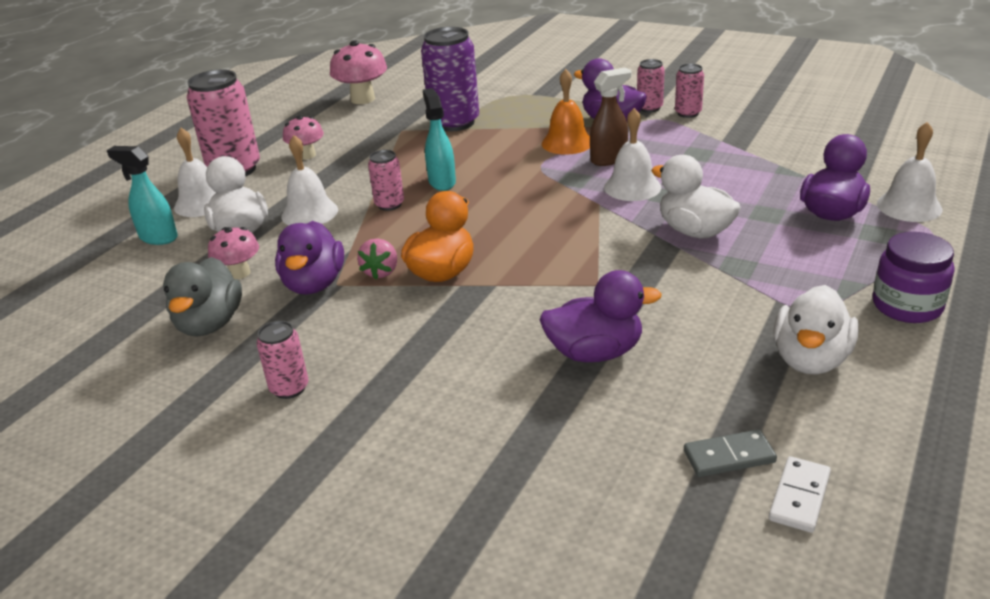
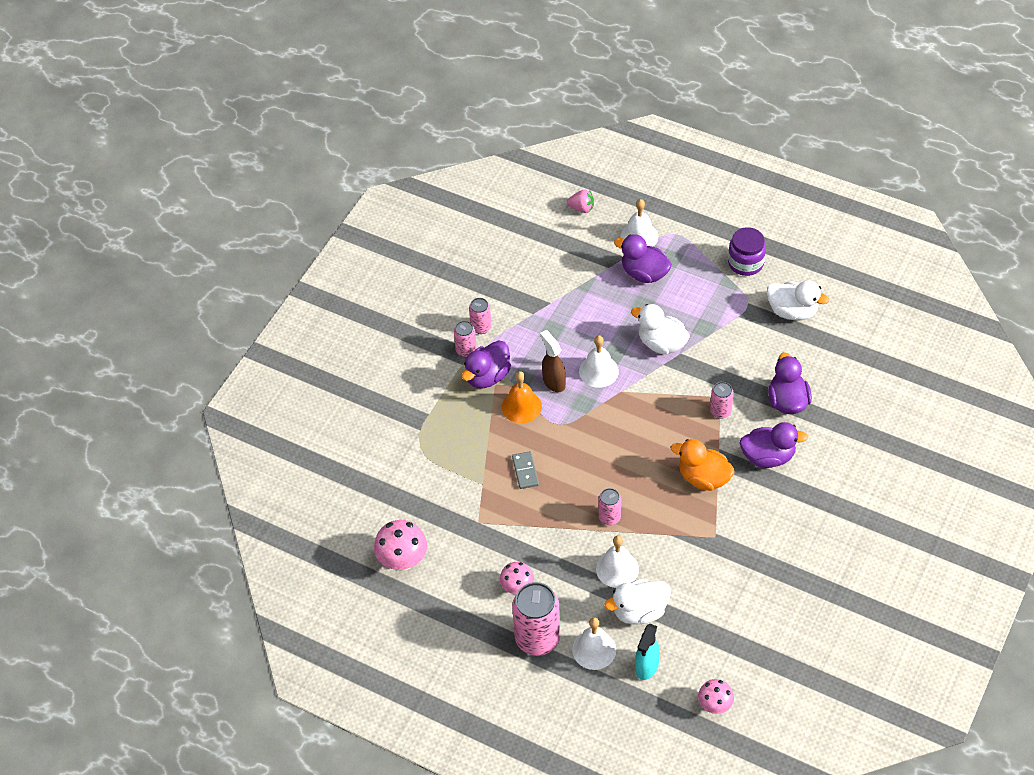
camera: 90 degrees left, 20 degrees up
(210, 324) = (759, 602): grey duck -> none
(239, 273) = (699, 598): pink mushroom -> pink mushroom (715, 705)
(289, 388) = (821, 545): pink can -> pink can (720, 411)
(314, 284) = (714, 550): purple duck -> purple duck (768, 457)
(381, 272) = (701, 513): pink strawberry -> pink strawberry (581, 208)
(442, 182) = (577, 486): turquoise spray bottle -> none
(454, 122) = (470, 484): purple can -> none
(695, 231) = (661, 343): white duck -> white duck turned 75 degrees clockwise
(729, 456) = (865, 354): grey domino -> grey domino (525, 471)
(799, 497) = (889, 333): white domino -> none

